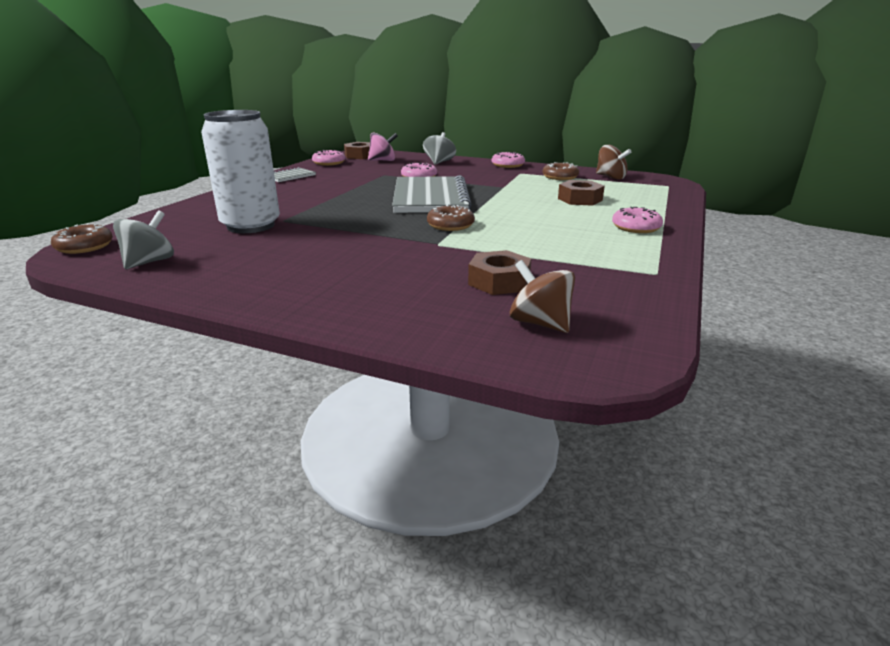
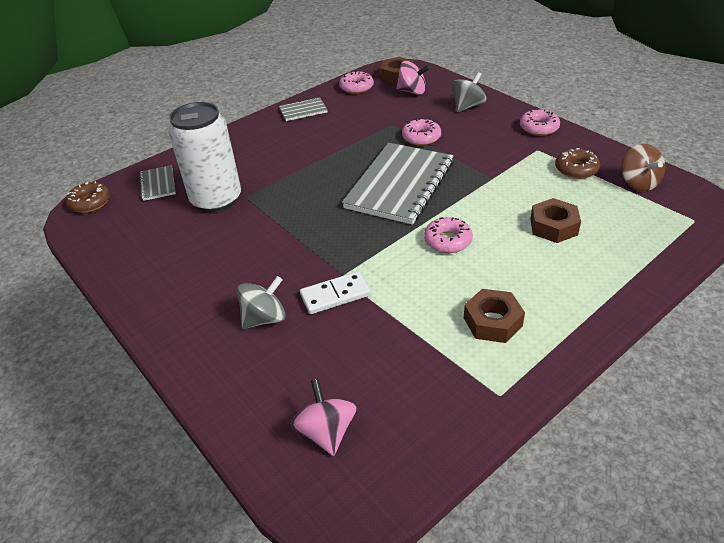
camera: 30 degrees right, 15 degrees up
(149, 262) = (117, 239): grey spinning top -> grey spinning top (264, 318)
(167, 226) = (158, 184): none -> grey notebook
(445, 254) = (335, 295): none -> white domino
(450, 225) = (378, 245): brown donut -> none
(499, 281) = (344, 357): brown nut -> brown nut (492, 322)
(540, 323) = (326, 432): brown spinning top -> pink spinning top
(636, 227) = (561, 303): pink donut -> pink donut (448, 241)

